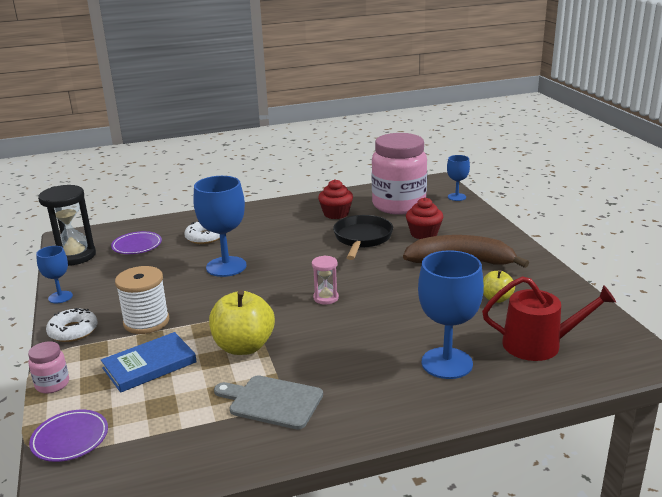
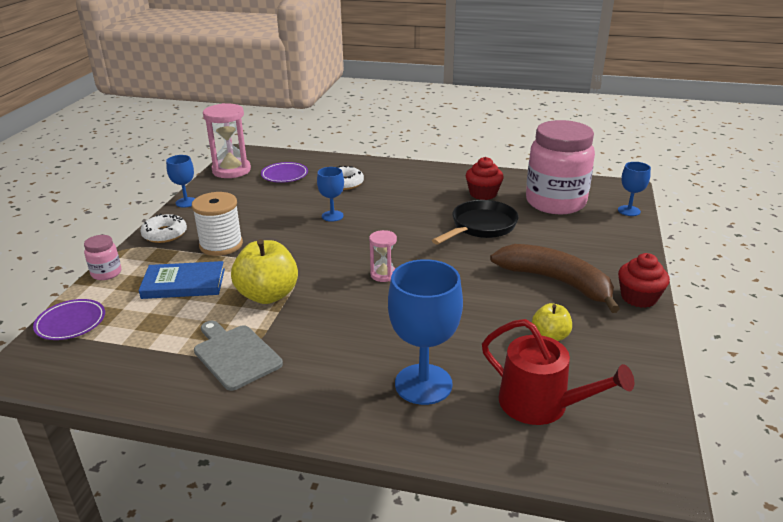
camera: 30 degrees right, 5 degrees up
(74, 256) = (231, 170): black hourglass -> pink hourglass
(226, 266) = (332, 216): blue goblet -> blue goblet, size x0.55
(424, 234) = (549, 240): red cupcake -> red cupcake (639, 297)

